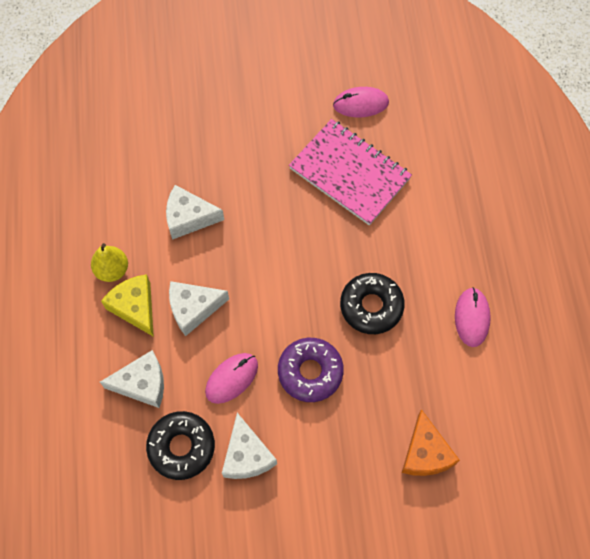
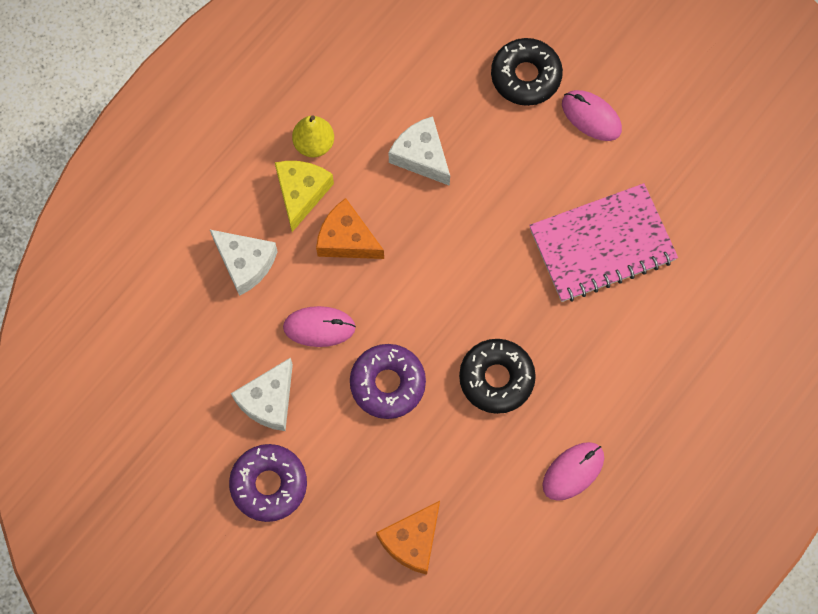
camera: 45 degrees right, 5 degrees up
(181, 447) = (225, 344): black donut -> black donut (525, 76)
(193, 309) = (346, 239): white cheese -> orange cheese
(302, 508) = (269, 484): none -> purple donut
(350, 173) = (602, 245): pink notebook -> pink notebook turned 75 degrees clockwise
(360, 104) = (681, 189): pink mouse -> pink mouse (591, 117)

